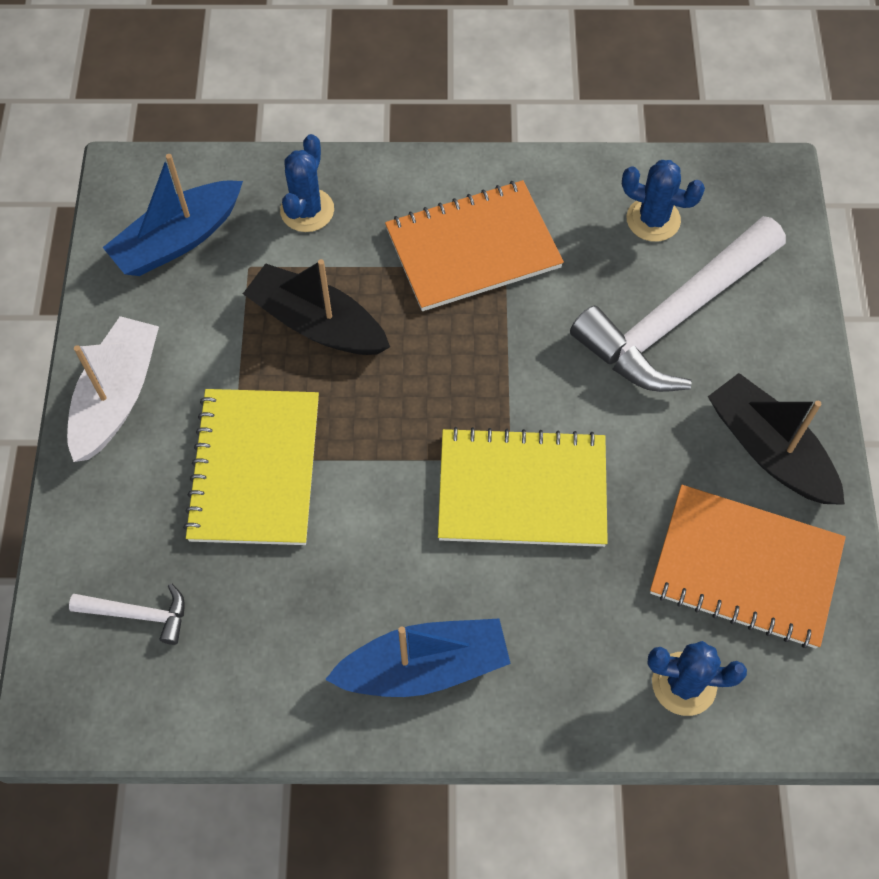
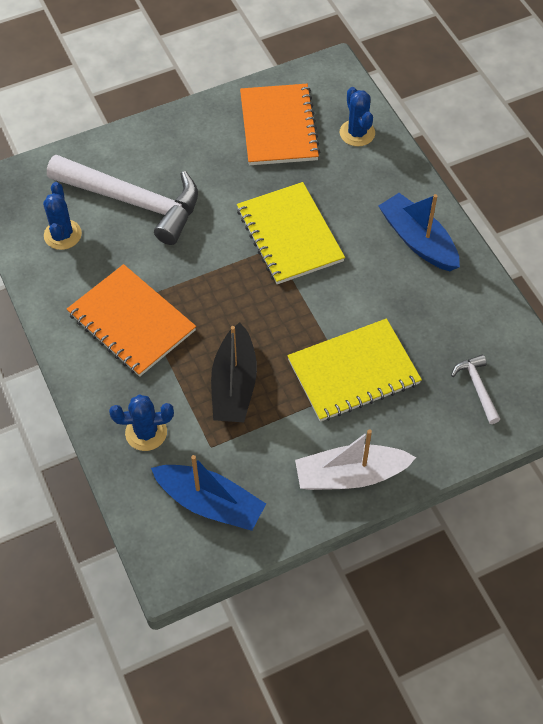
camera: 115 degrees left, 5 degrees down
(769, 450) = (201, 135): black boat -> none

